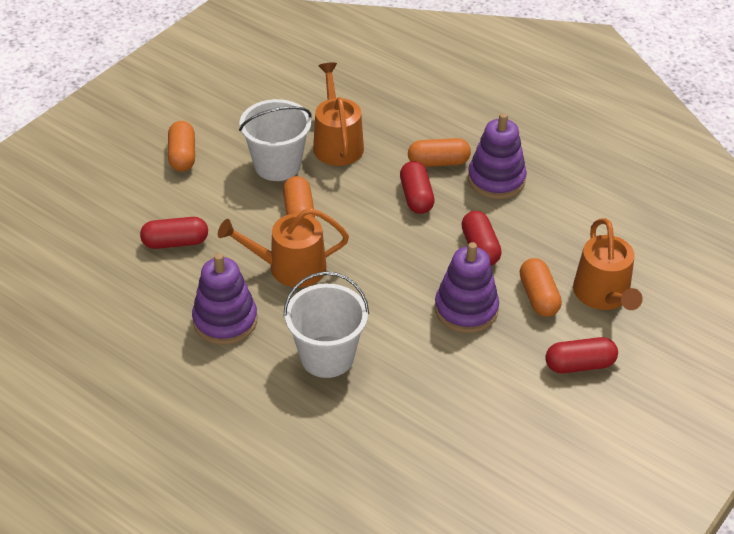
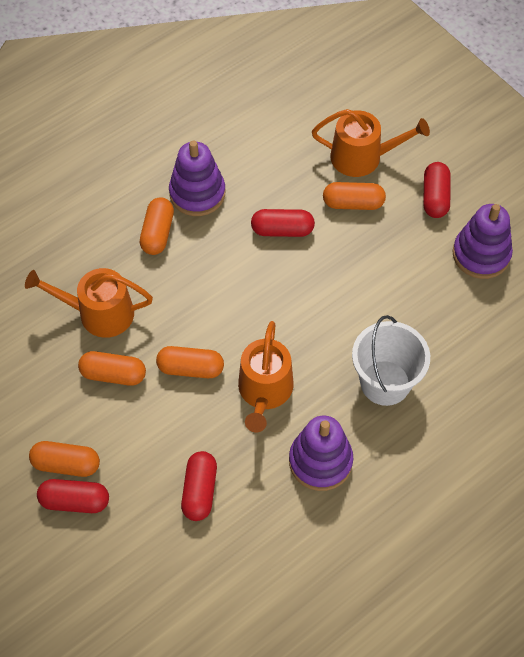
camera: 75 degrees left, 15 degrees up
(277, 165) = (113, 374): white bucket -> orange capsule
(416, 197) = (200, 263): red capsule -> red capsule (75, 501)
(466, 309) = (354, 261): purple stacking toy -> purple stacking toy (481, 254)

